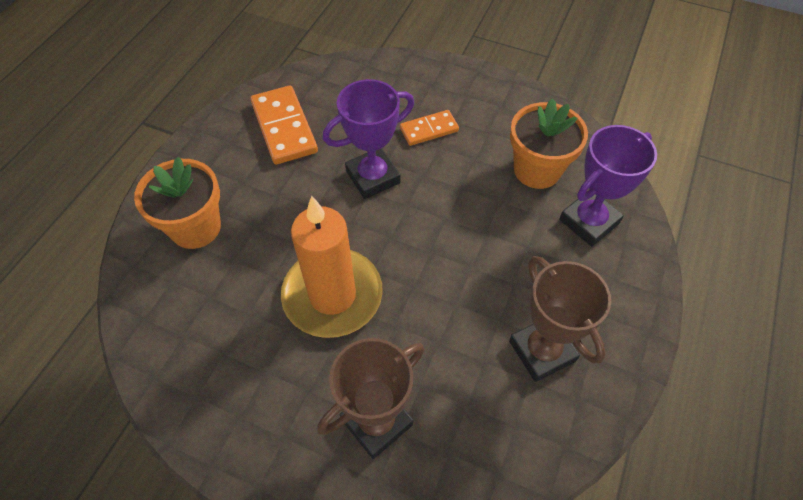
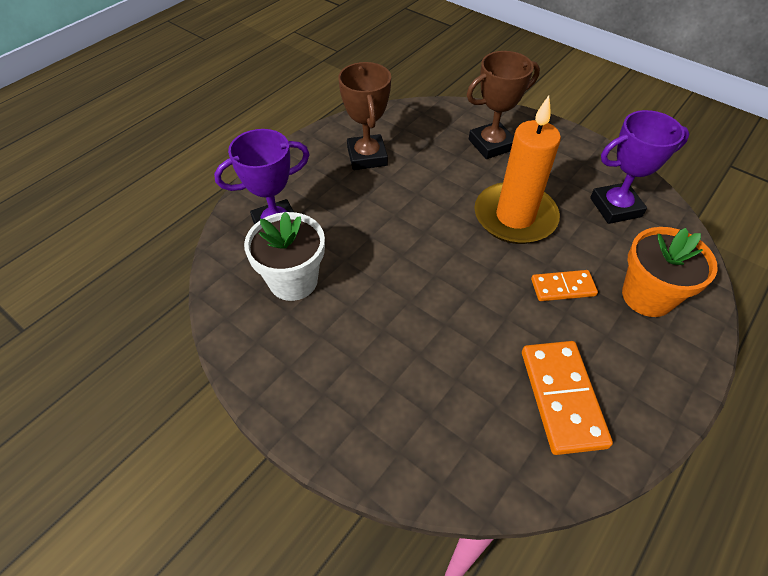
camera: 165 degrees left, 5 degrees down
(373, 177) = (463, 310): purple trophy -> purple trophy (615, 207)
(429, 130) = (386, 353): orange domino -> orange domino (563, 287)
(537, 170) = (293, 281): orange flower pot -> white flower pot

